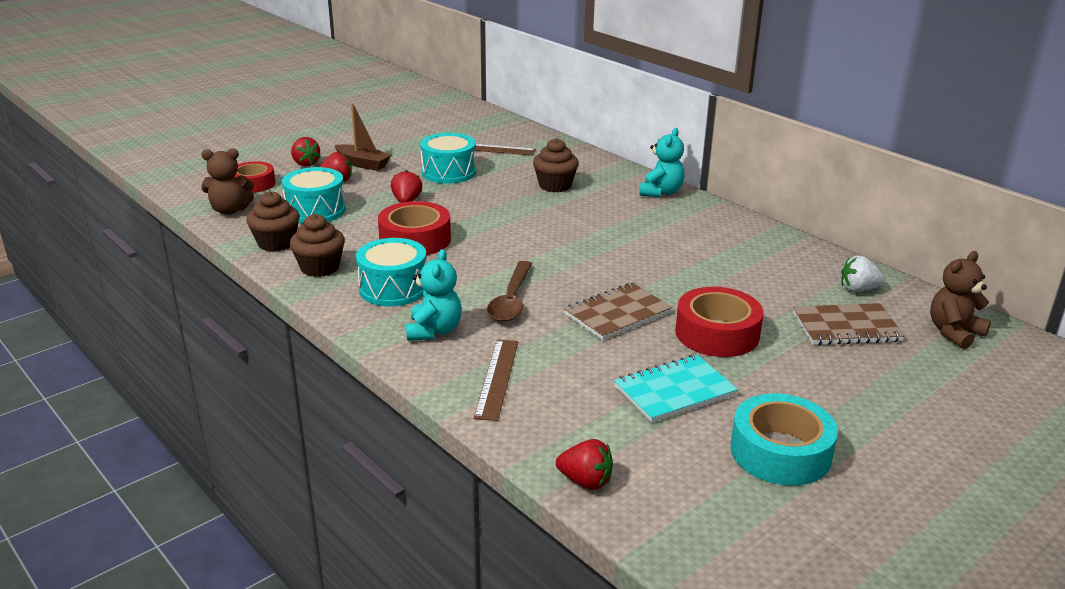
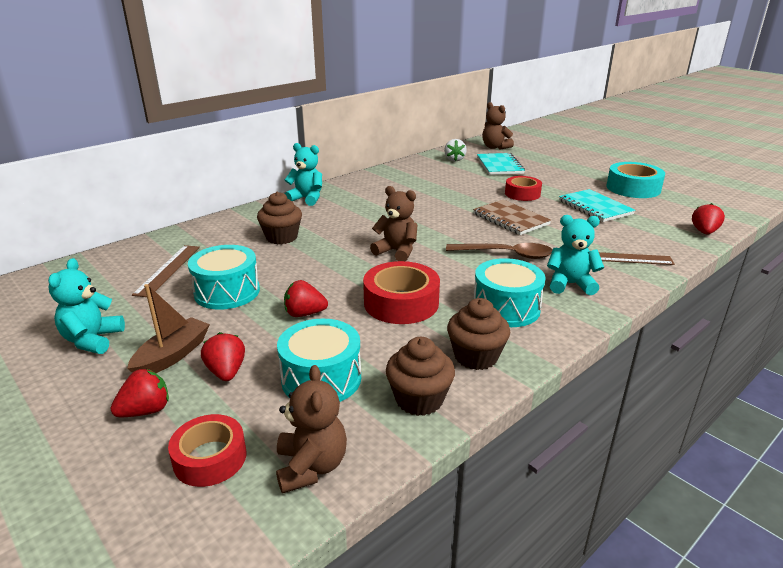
camera: 90 degrees left, 0 degrees up
(390, 140) = (92, 340): none -> turquoise teddy bear
(521, 239) = (396, 251): none -> brown teddy bear
(717, 333) = (522, 194): red tape -> red tape, size x0.67
(846, 327) = (499, 166): brown notebook -> turquoise notebook

